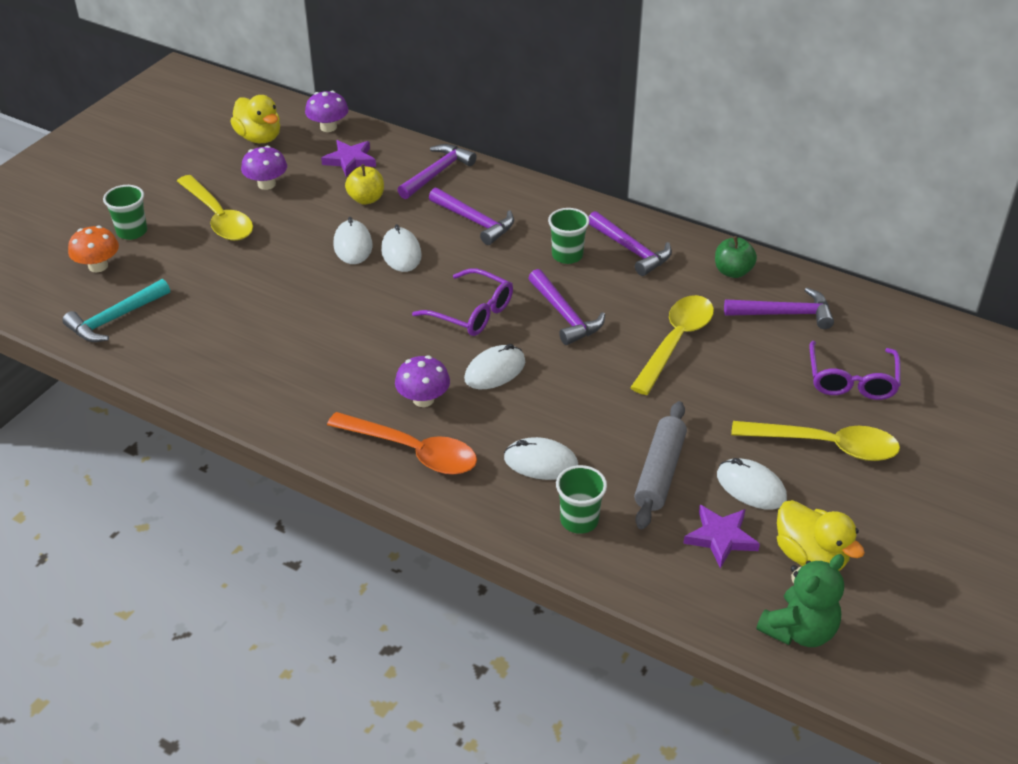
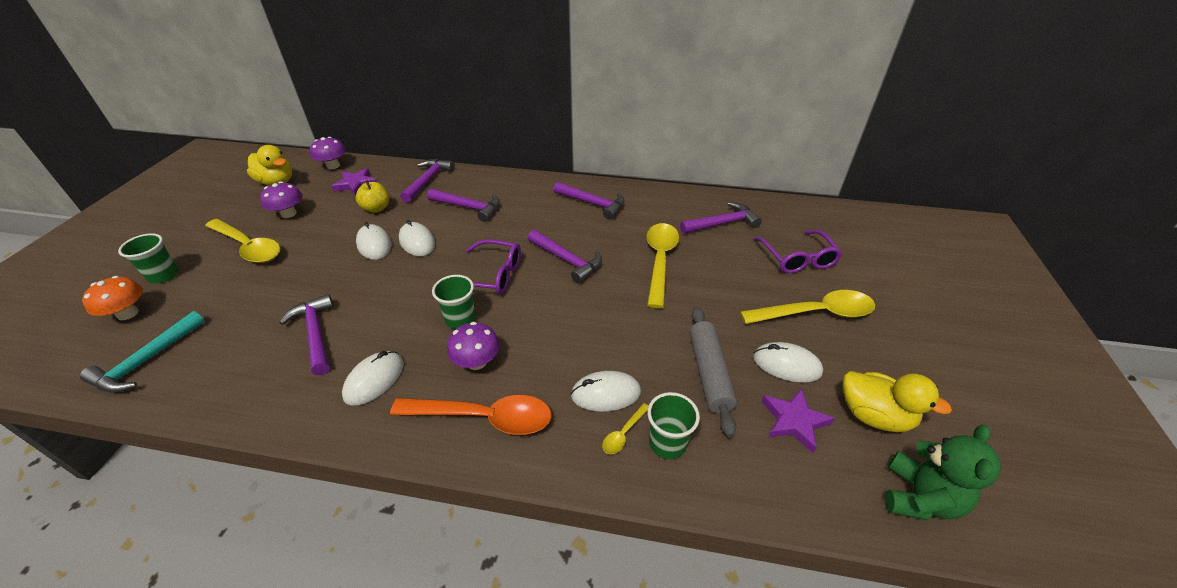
camera: 20 degrees left, 0 degrees up
(272, 331) = (315, 334): none -> purple hammer
(495, 371) = (530, 319): white mouse -> white mouse (374, 380)
(541, 501) = (623, 433): none -> yellow spoon
(567, 255) = (548, 217): green cup -> green cup (460, 319)
(733, 272) = (670, 203): green apple -> none

